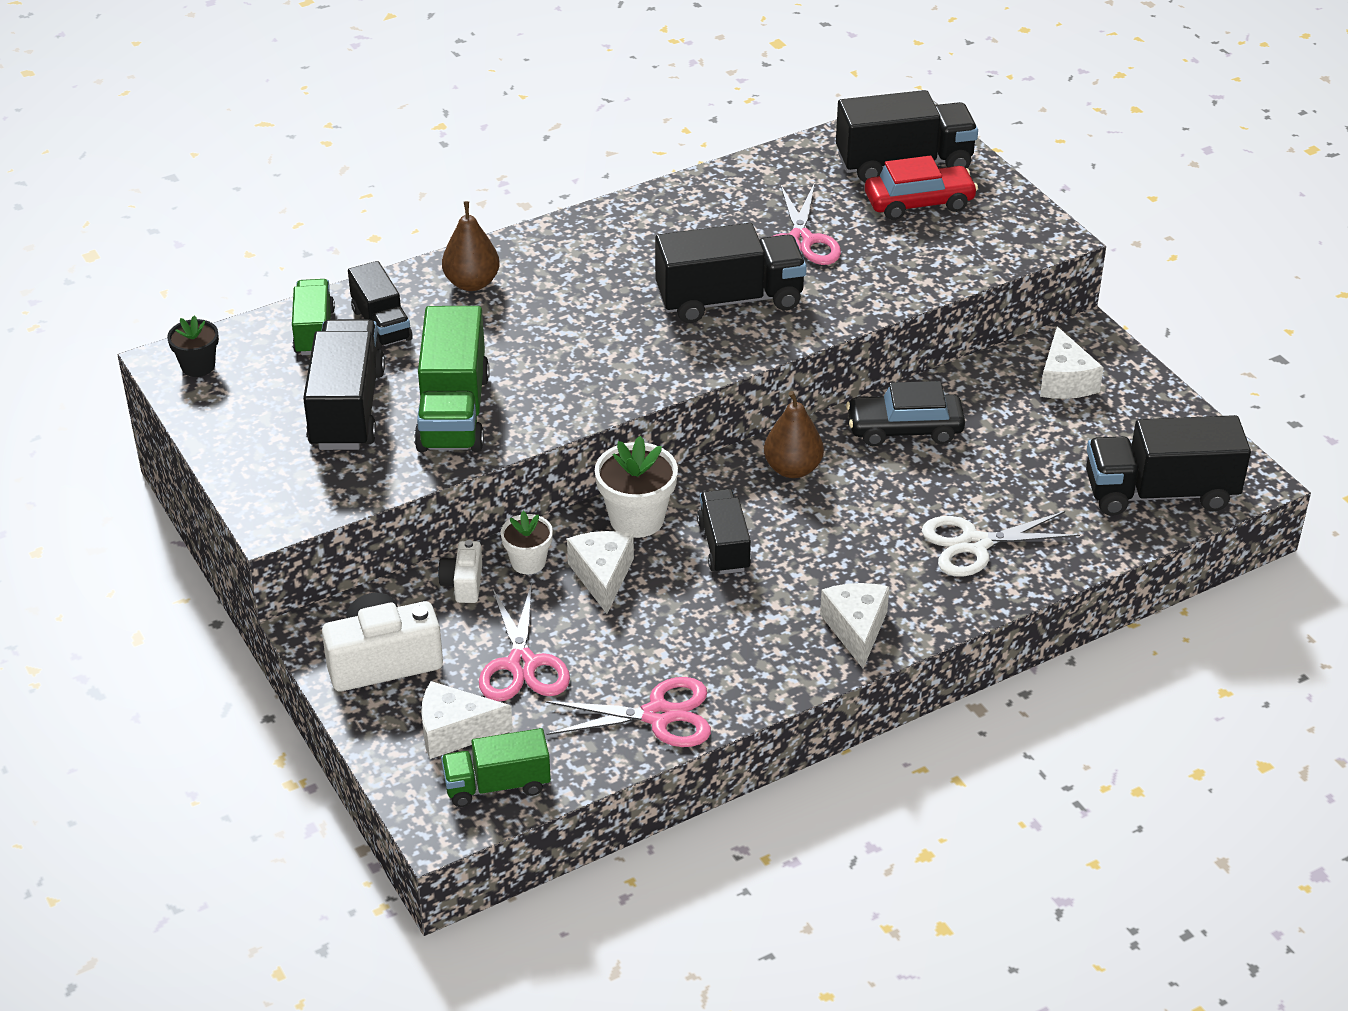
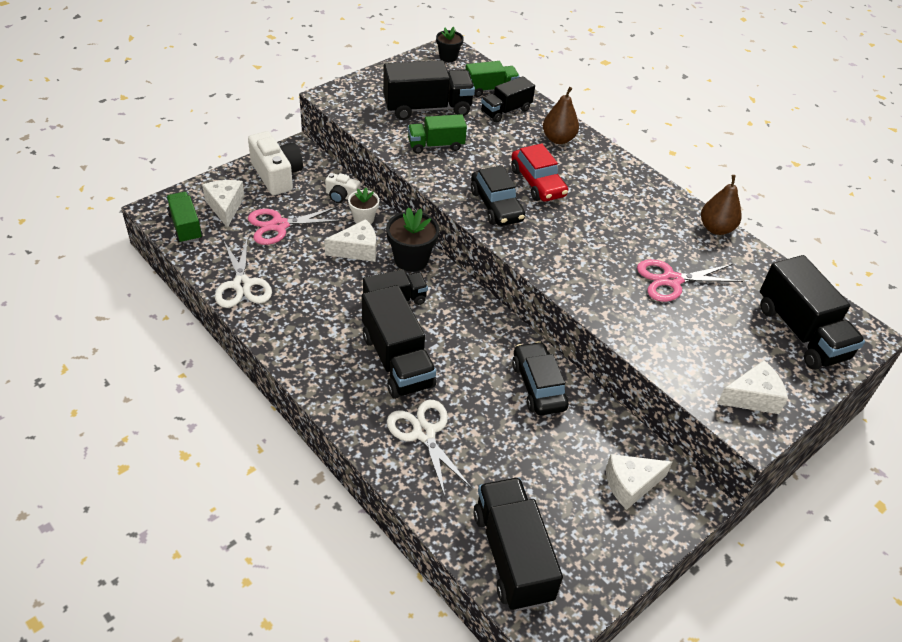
camera: 75 degrees right, 5 degrees up
(453, 412) = (436, 145): green truck -> green truck, size x0.62
(463, 583) = (341, 196): white camera -> white camera turned 150 degrees counterclockwise
(618, 369) = (496, 205): none -> black car
(637, 519) = (411, 259): white flower pot -> black flower pot
(658, 715) = (242, 285): pink scissors -> white scissors
(729, 300) = (588, 250): black truck -> black truck (397, 361)
(792, 469) = (478, 328): brown pear -> brown pear (716, 228)
(856, 629) = (327, 372): white cheese -> white cheese (752, 397)
(919, 203) = (753, 344): red car -> red car (537, 183)

